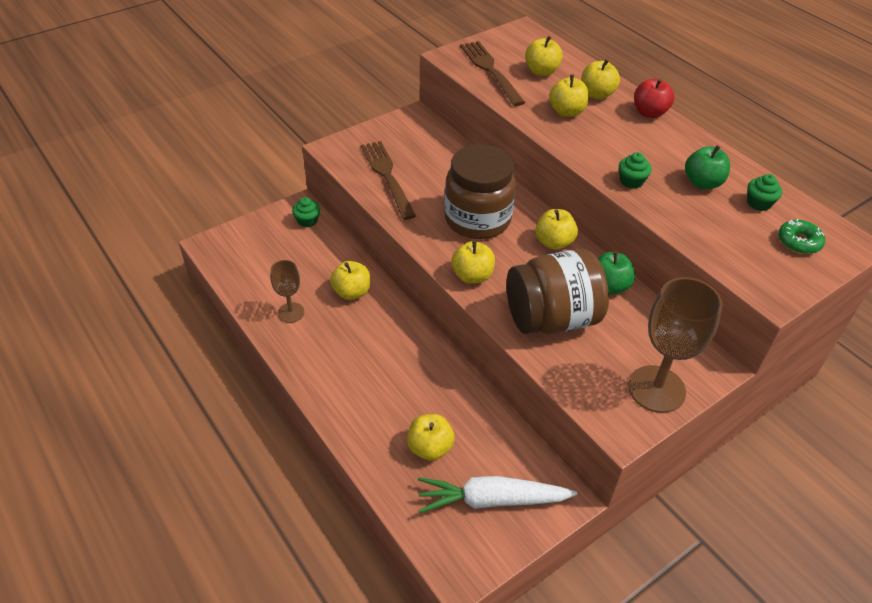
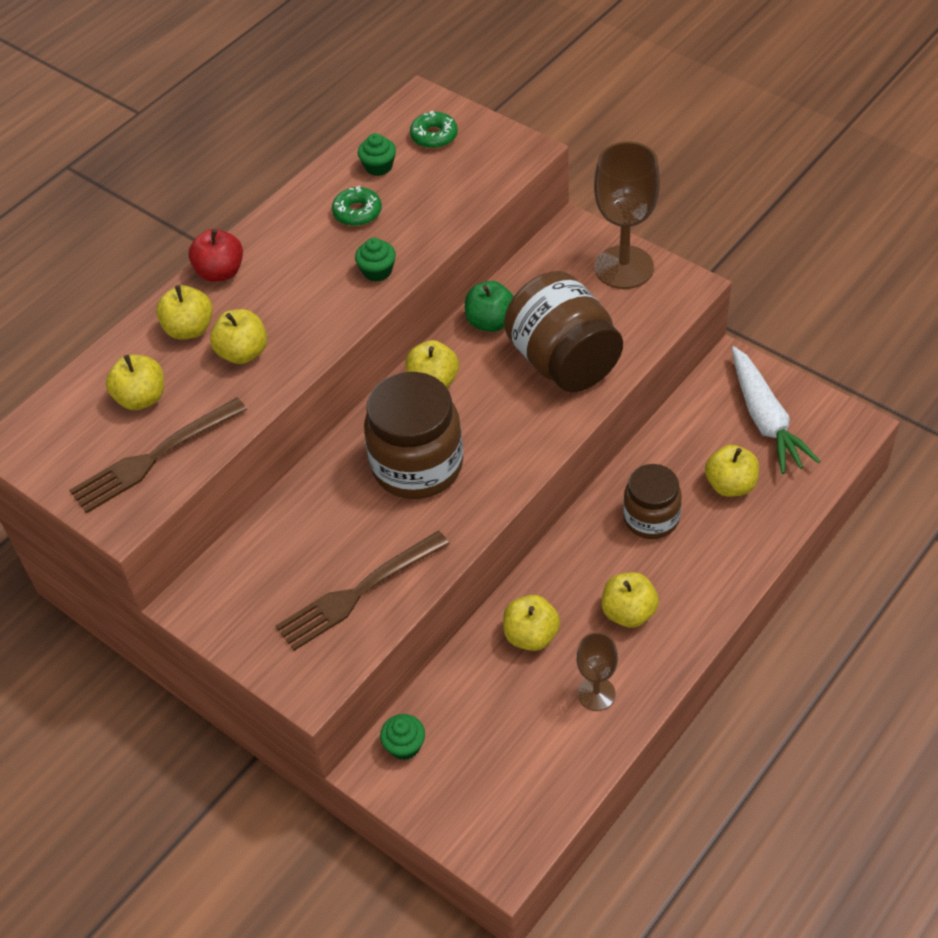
camera: 100 degrees left, 5 degrees up
(418, 384) = (651, 518): none -> brown jar
(472, 276) = (525, 446): yellow apple -> yellow apple (628, 612)
(702, 183) = (357, 212): green apple -> green donut

